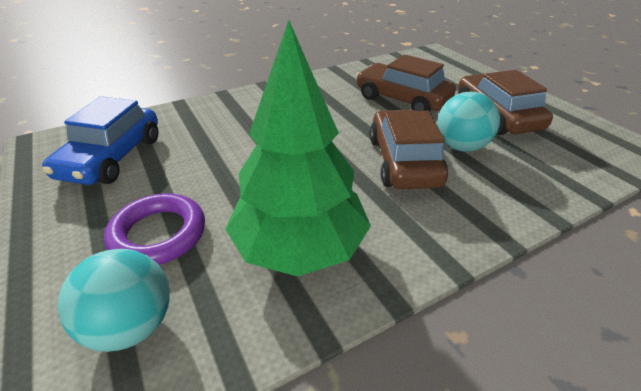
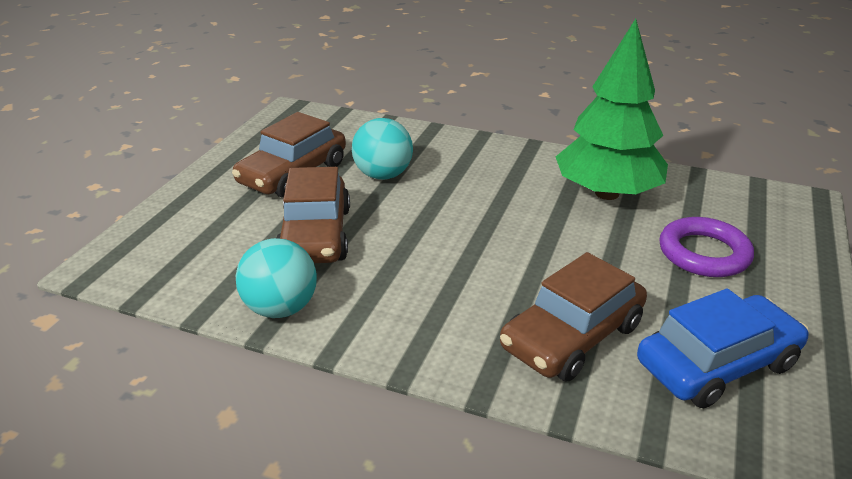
camera: 130 degrees left, 5 degrees down
(132, 326) = (747, 215): turquoise ball -> turquoise ball (281, 308)
(403, 161) = (447, 192): brown car -> brown car (572, 337)

